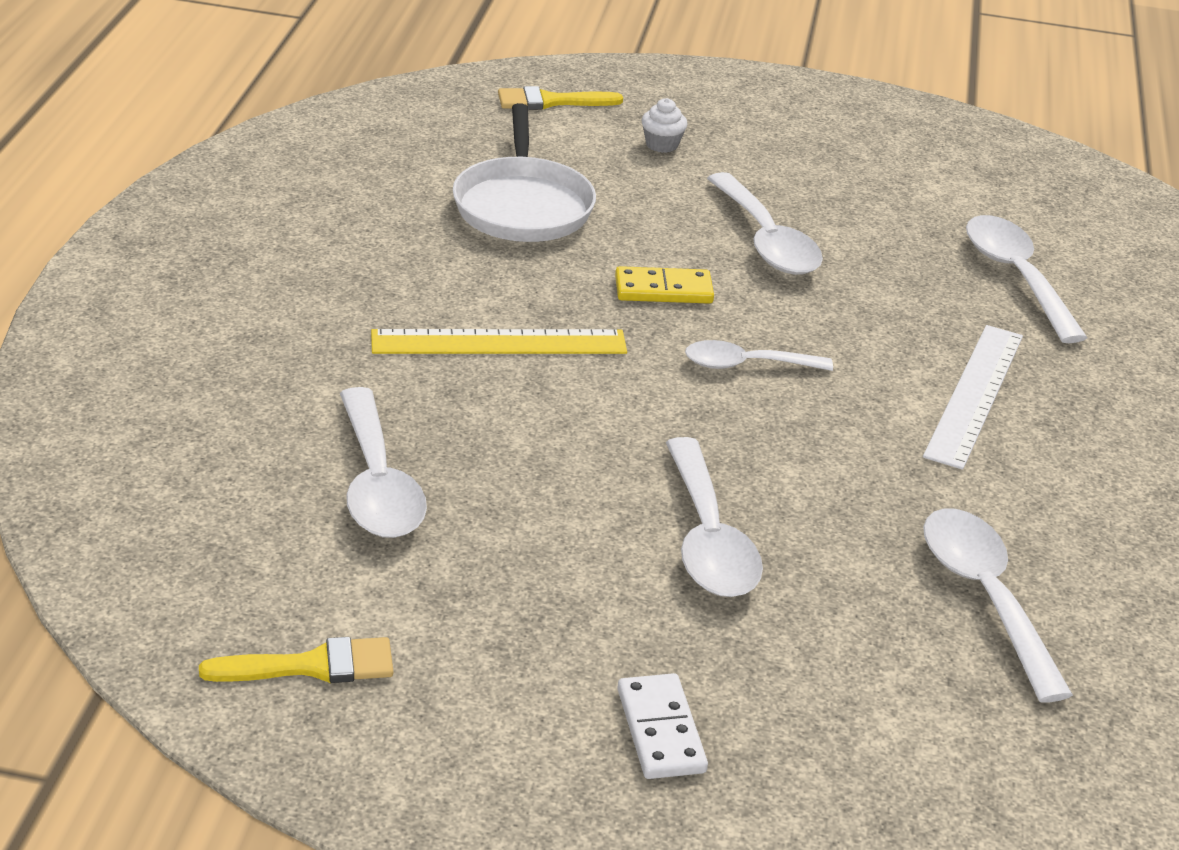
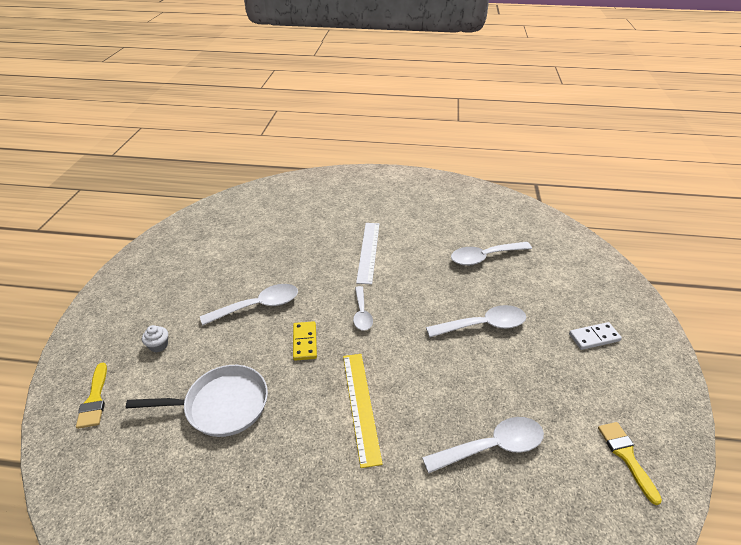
camera: 90 degrees left, 5 degrees up
(975, 394) = (368, 251): white ruler -> white ruler turned 75 degrees clockwise
(1015, 277) = (284, 236): white spoon -> none

